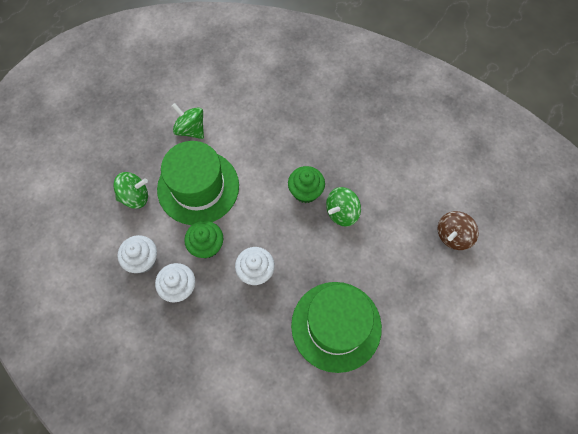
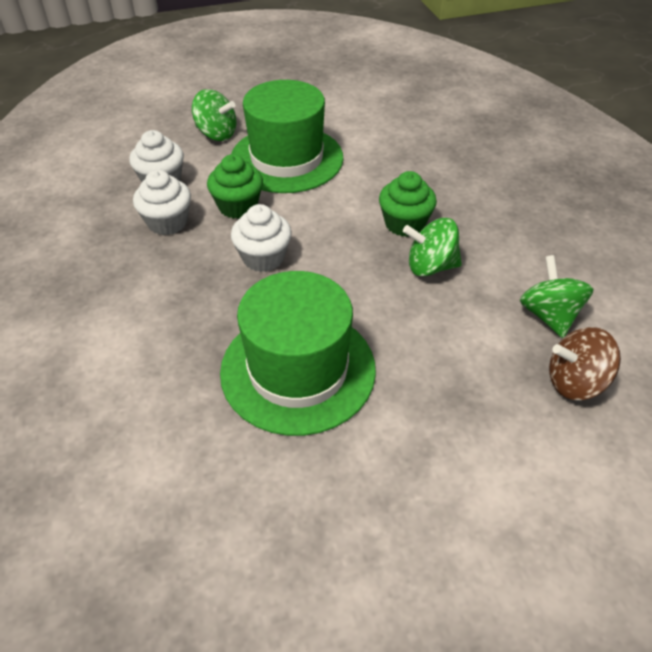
camera: 40 degrees right, 20 degrees down
(191, 129) = (332, 115): green spinning top -> green spinning top (548, 315)

